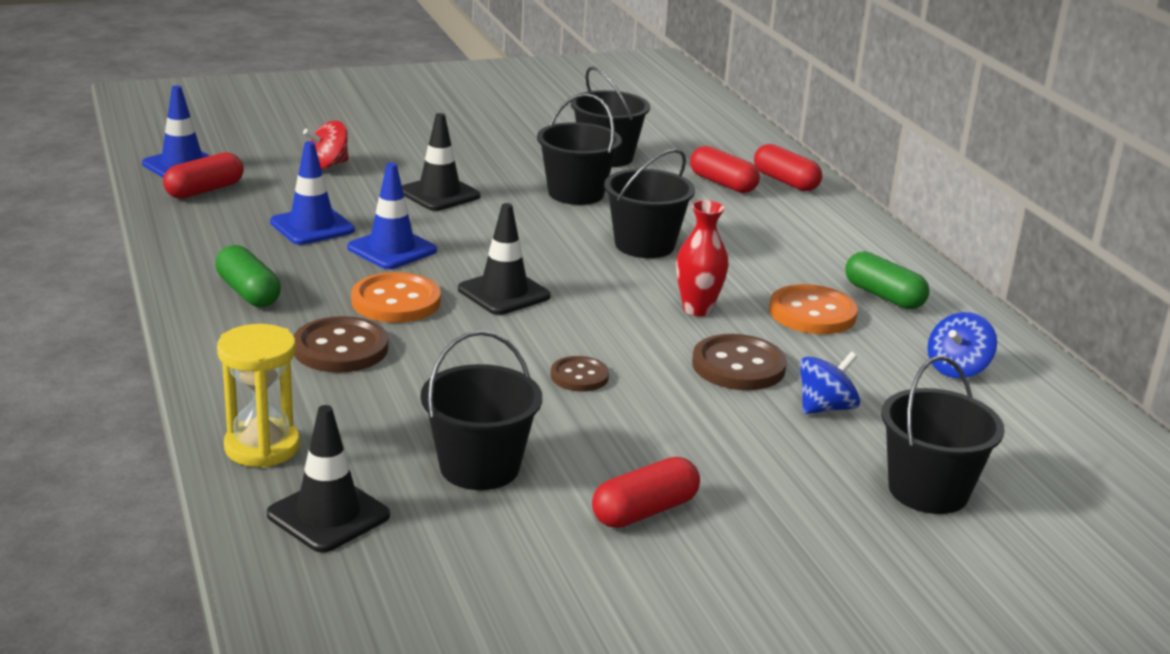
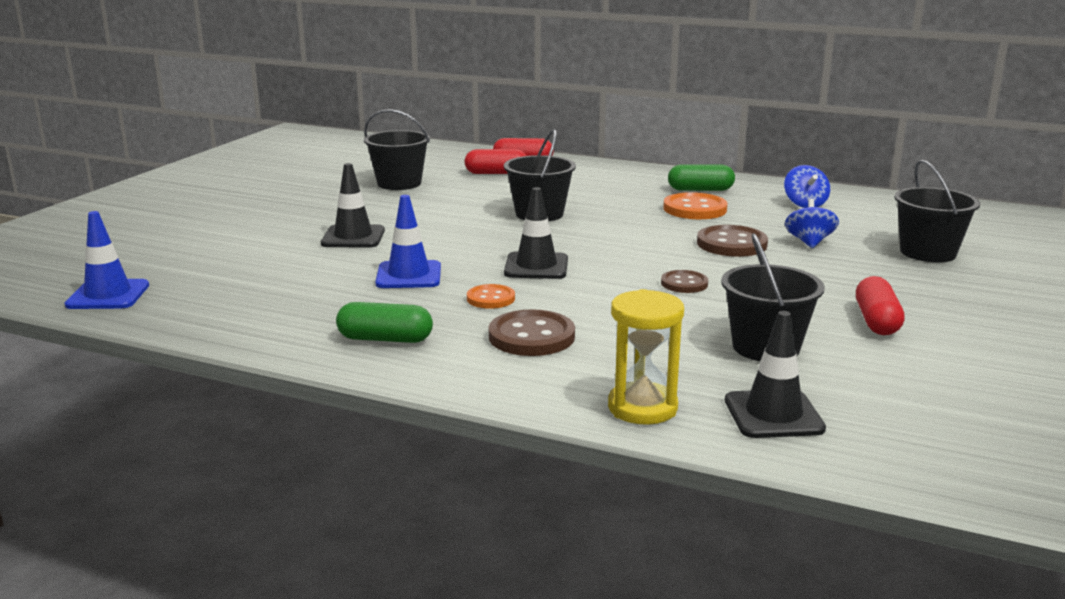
camera: 45 degrees left, 5 degrees down
(204, 190) = (173, 301): red capsule -> none
(312, 226) = (319, 287): blue traffic cone -> none
(327, 166) = (229, 252): red spinning top -> none
(396, 301) = (490, 298): orange button -> orange button, size x0.61
(576, 193) = (433, 206): black bucket -> none
(697, 309) = (646, 230): red vase -> none

